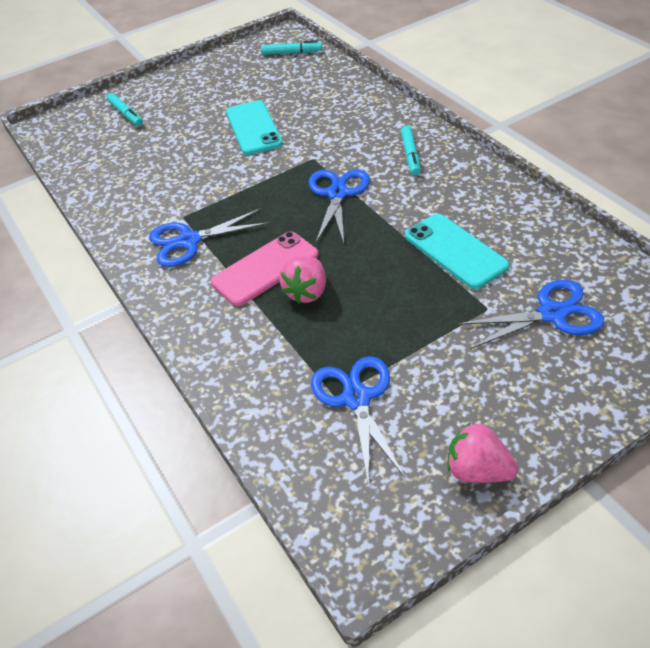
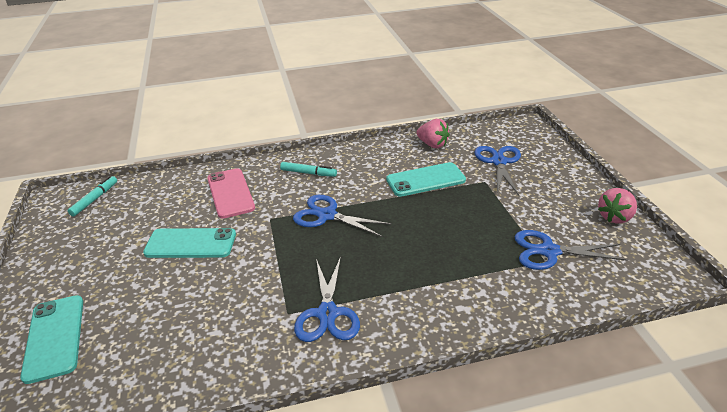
camera: 75 degrees left, 10 degrees down
(126, 114) = (55, 337): turquoise marker -> turquoise phone
(265, 269) = (394, 271): pink phone -> pink phone (230, 193)
(307, 292) = (433, 253): pink strawberry -> pink strawberry (432, 144)

